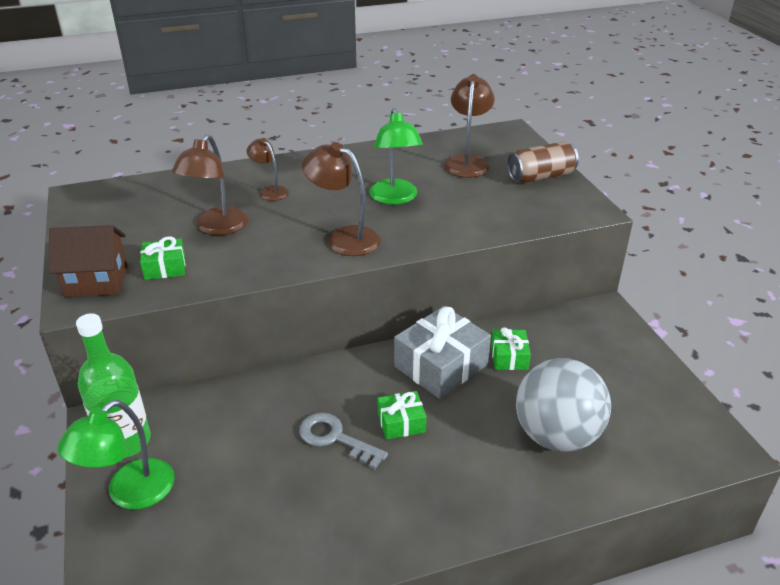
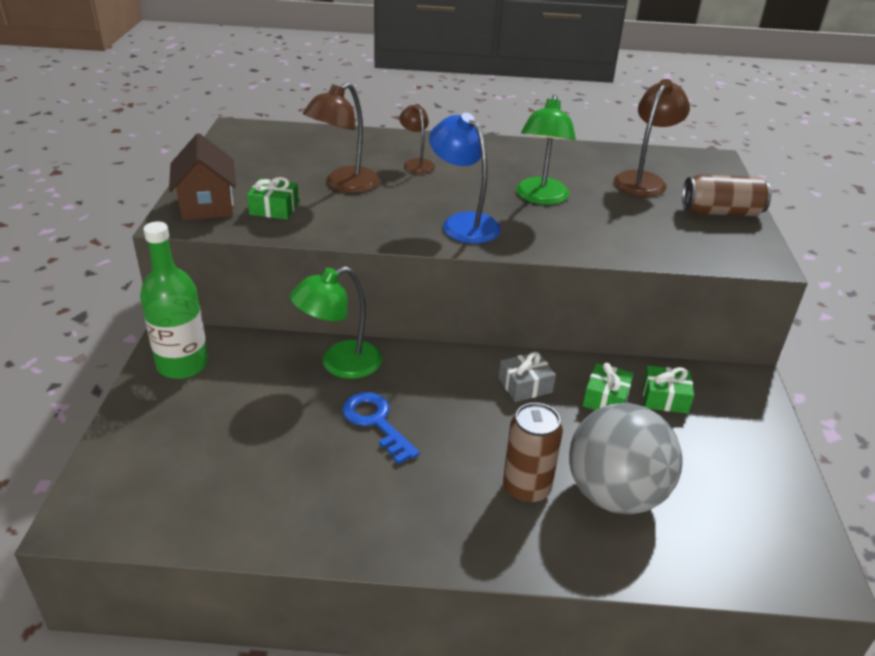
camera: 20 degrees right, 0 degrees up
(97, 281) = (207, 205): brown house -> brown house turned 60 degrees clockwise
(130, 493) = (161, 411): green lamp -> green lamp (340, 364)
(335, 438) = (376, 422): grey key -> blue key
(344, 238) = (463, 223): brown lamp -> blue lamp
(401, 423) = (451, 428): green gift -> green gift (665, 398)
(441, 365) = (525, 385): grey gift -> grey gift, size x0.53
(488, 454) = (526, 489): none -> brown can

